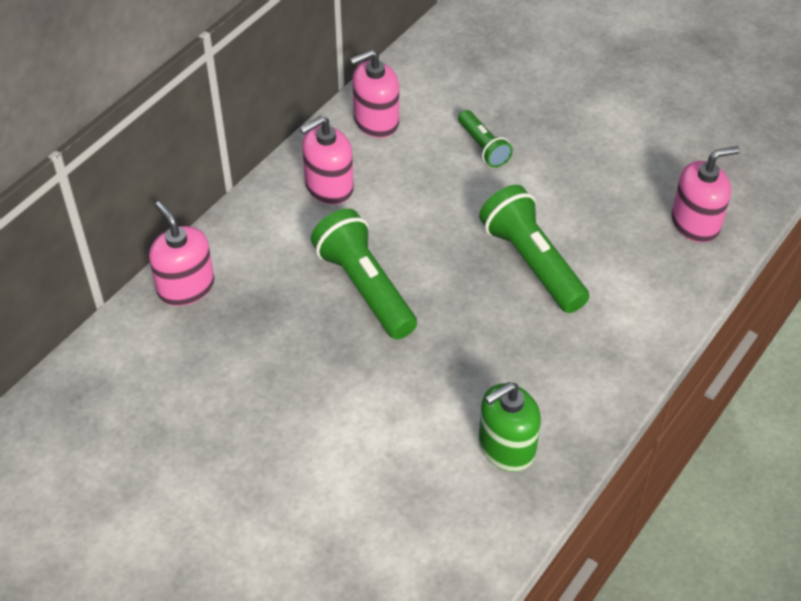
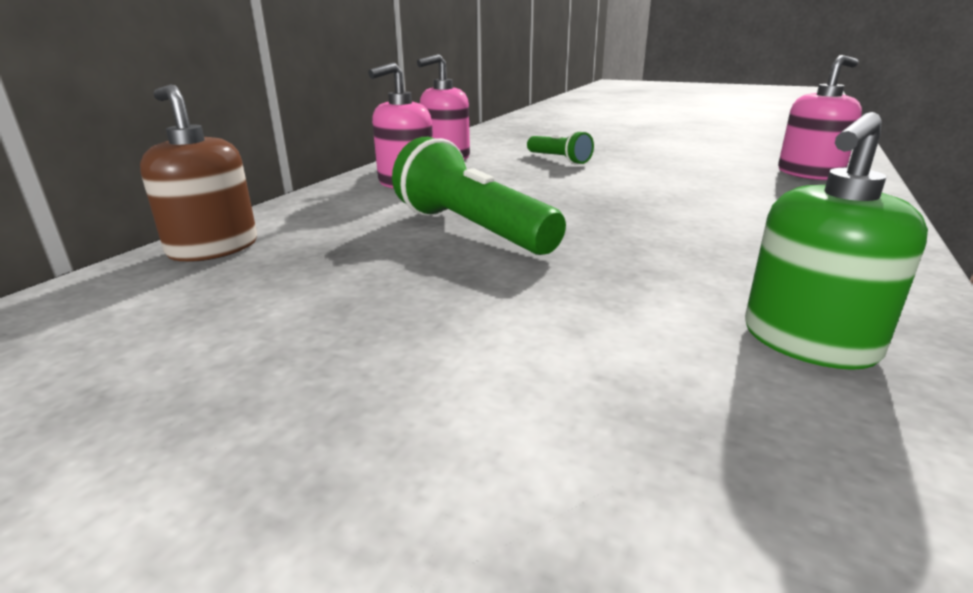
camera: 10 degrees left, 25 degrees down
(186, 287) = (213, 248): pink soap dispenser -> brown soap dispenser
(531, 262) = (666, 201): green flashlight -> none

